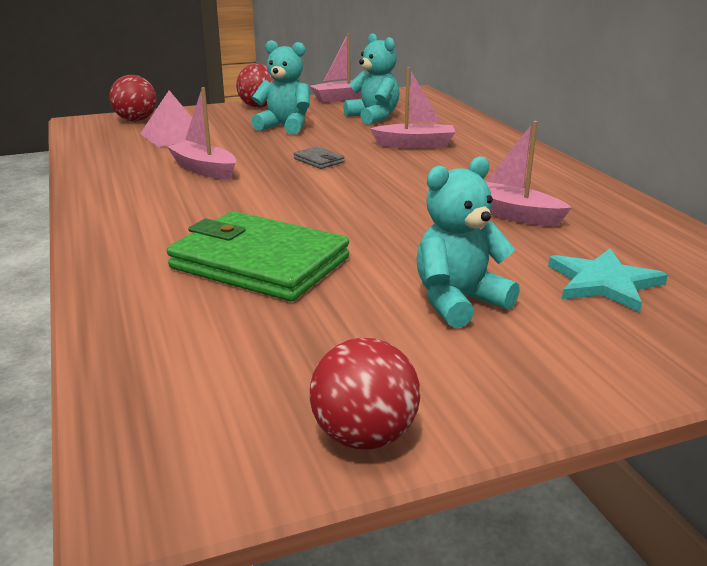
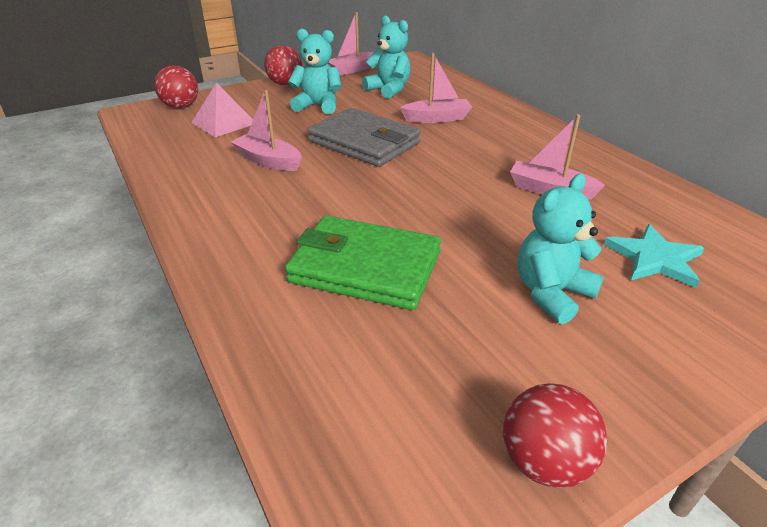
camera: 10 degrees left, 10 degrees up
(319, 160) = (364, 142): grey wallet -> grey wallet, size x2.47

